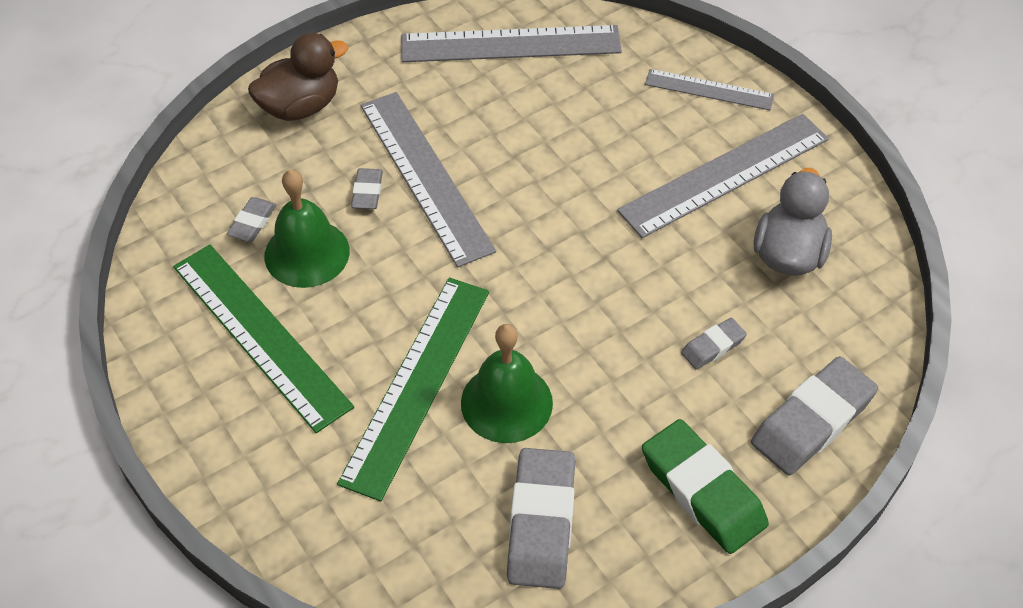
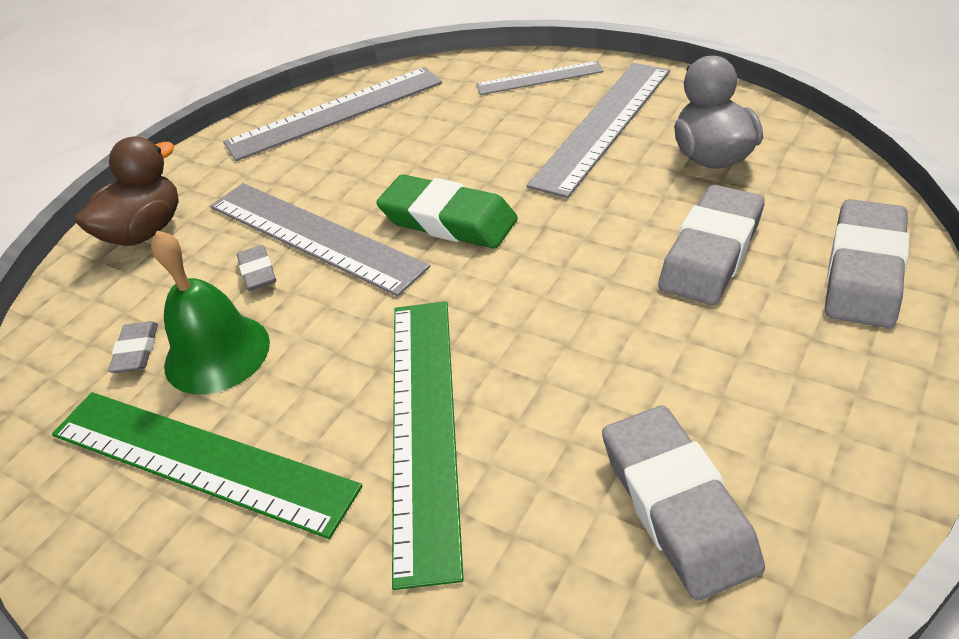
camera: 20 degrees left, 10 degrees down
(506, 403) = (541, 397): green bell -> none
(702, 491) = (822, 384): green eraser -> green eraser (448, 220)
(713, 346) = (711, 252): grey eraser -> grey eraser, size x1.98

